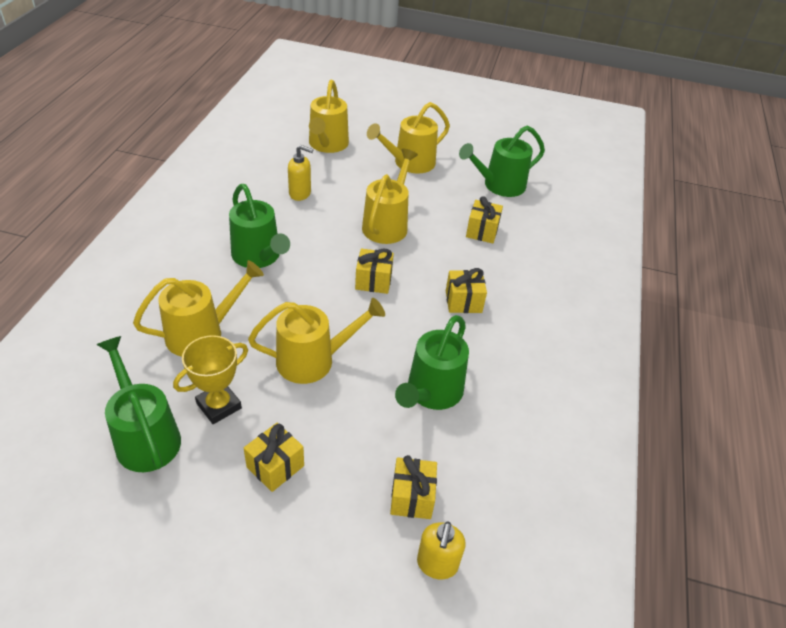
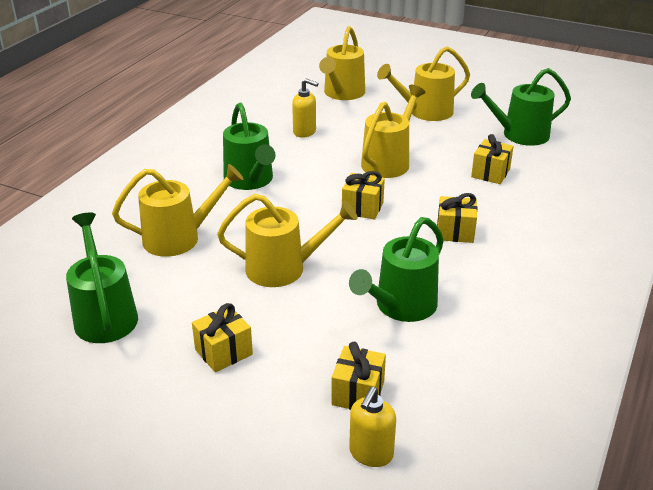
camera: 15 degrees right, 10 degrees down
(219, 406) = (181, 297): yellow trophy -> none

